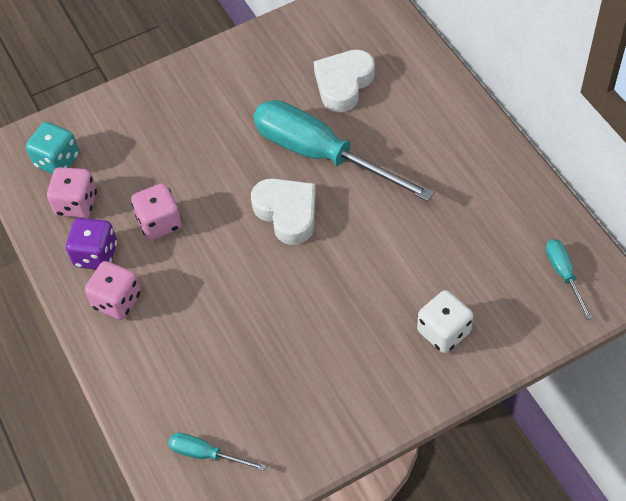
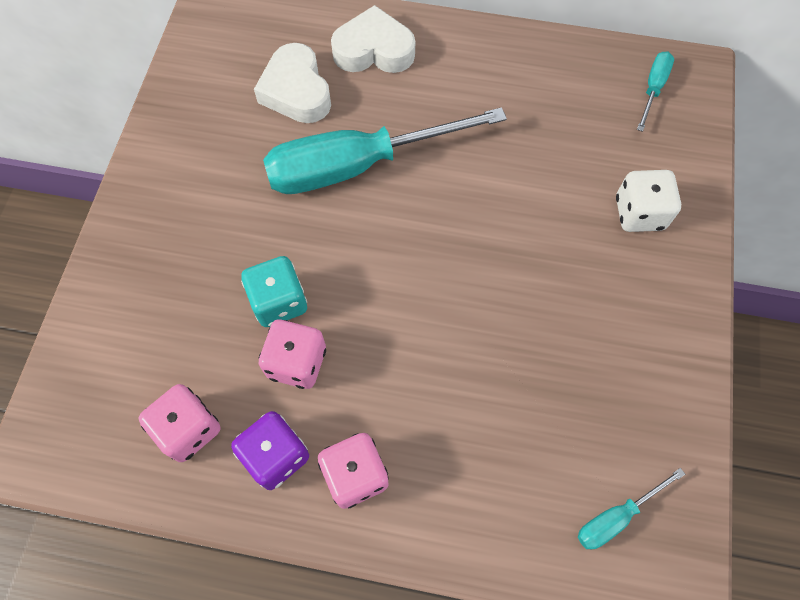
camera: 55 degrees left, 10 degrees up
(57, 161) = (110, 409): turquoise dice -> turquoise dice (279, 302)
(287, 213) = (397, 241): white heart -> white heart (374, 50)
(563, 274) = (653, 89): turquoise screwdriver -> turquoise screwdriver turned 90 degrees clockwise

